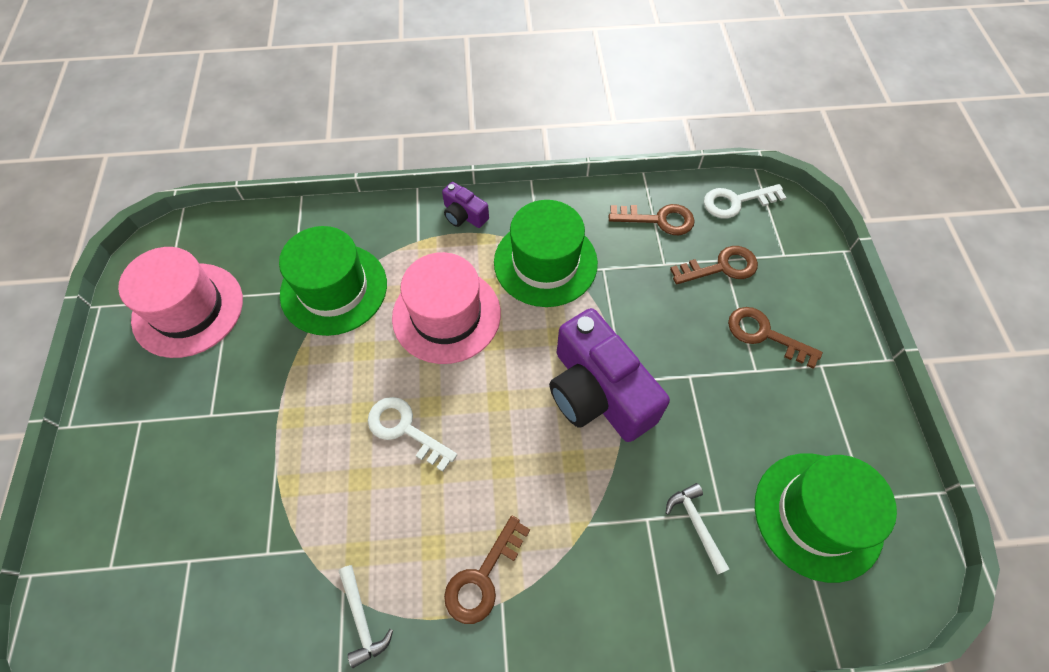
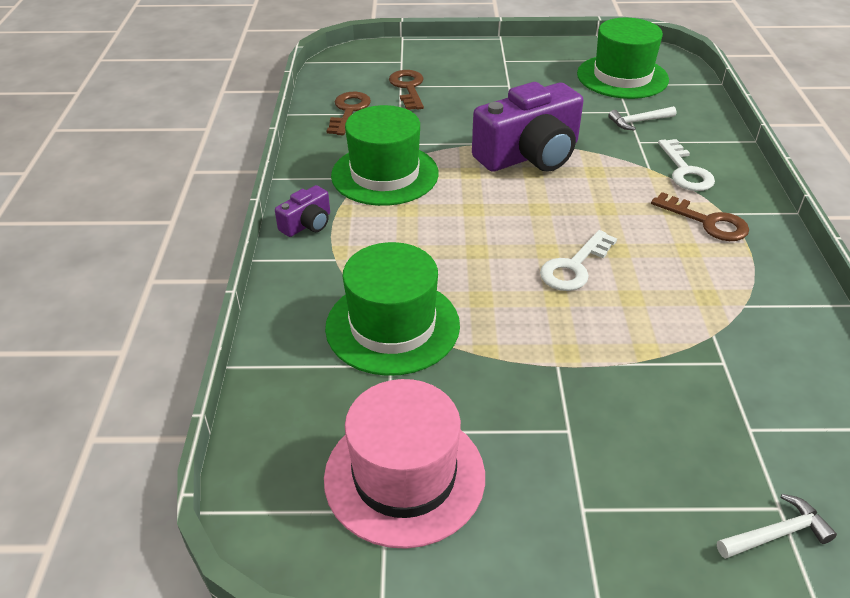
camera: 85 degrees left, 20 degrees down
(362, 619) = (765, 292): white hammer -> white hammer (776, 534)
(446, 315) = (440, 238): pink hat -> none
(736, 202) = (340, 74): white key -> white key (685, 171)
(764, 335) = (476, 78): brown key -> none

